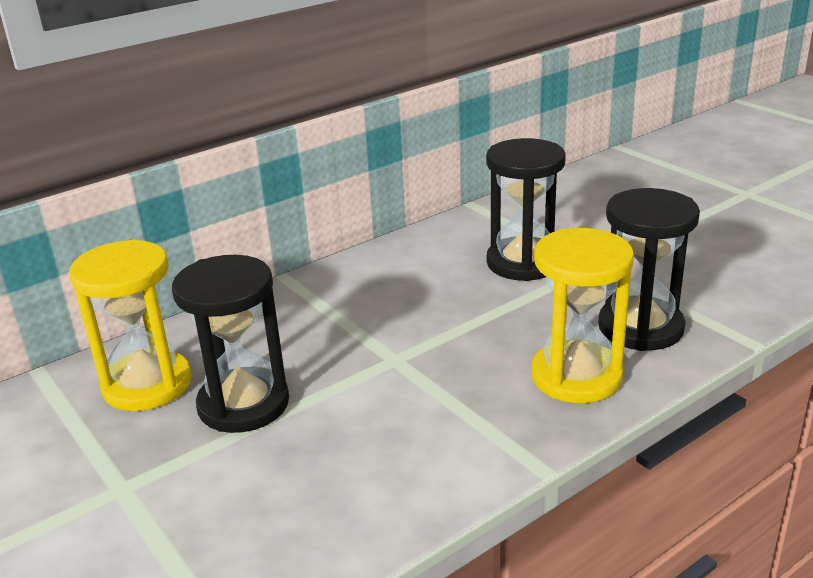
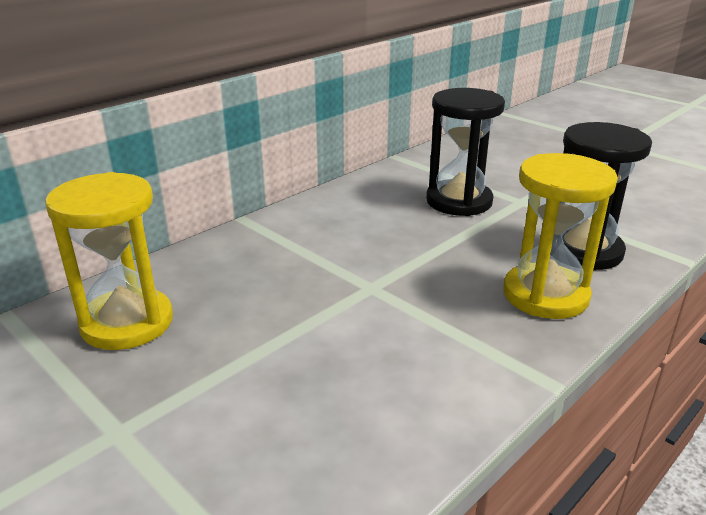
camera: 10 degrees left, 0 degrees up
(243, 404) = (232, 337): black hourglass -> none

